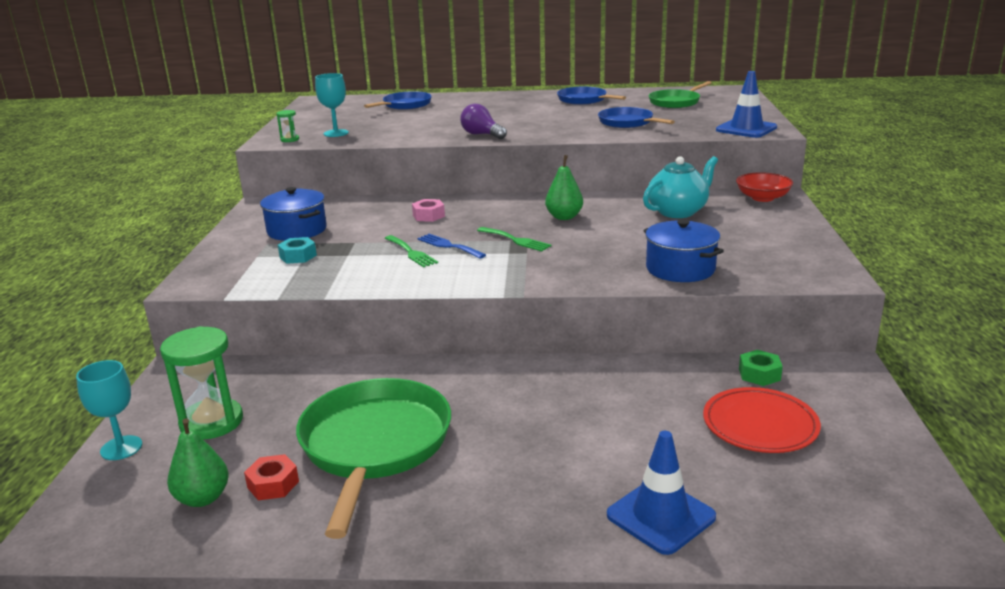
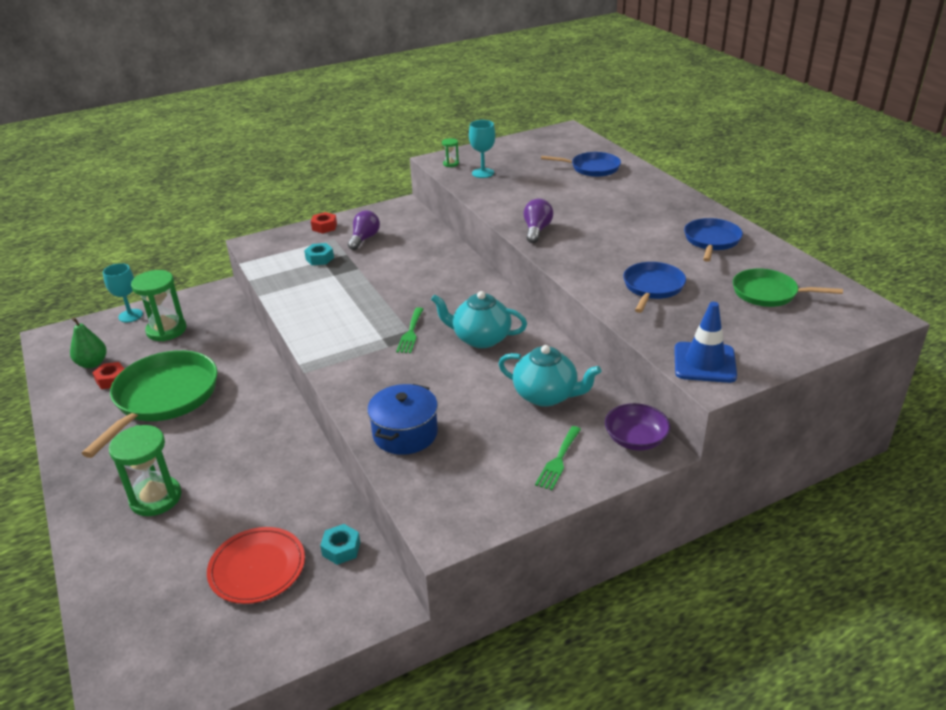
camera: 60 degrees right, 10 degrees up
(230, 244) = (324, 227): none -> red nut
(297, 230) = (364, 239): blue pot -> purple light bulb
(374, 445) = (164, 397): green pan -> green pan turned 45 degrees counterclockwise
(411, 252) = (354, 297): green fork -> green fork (558, 460)
(428, 216) = (432, 277): pink nut -> none
(448, 246) = (378, 308): blue fork -> none
(564, 217) = (480, 338): green pear -> turquoise teapot
(586, 477) = (156, 498): none -> green hourglass
(660, 516) = (121, 546): blue traffic cone -> none
(759, 374) = (341, 549): green nut -> turquoise nut
(762, 198) = (635, 439): red bowl -> purple bowl

